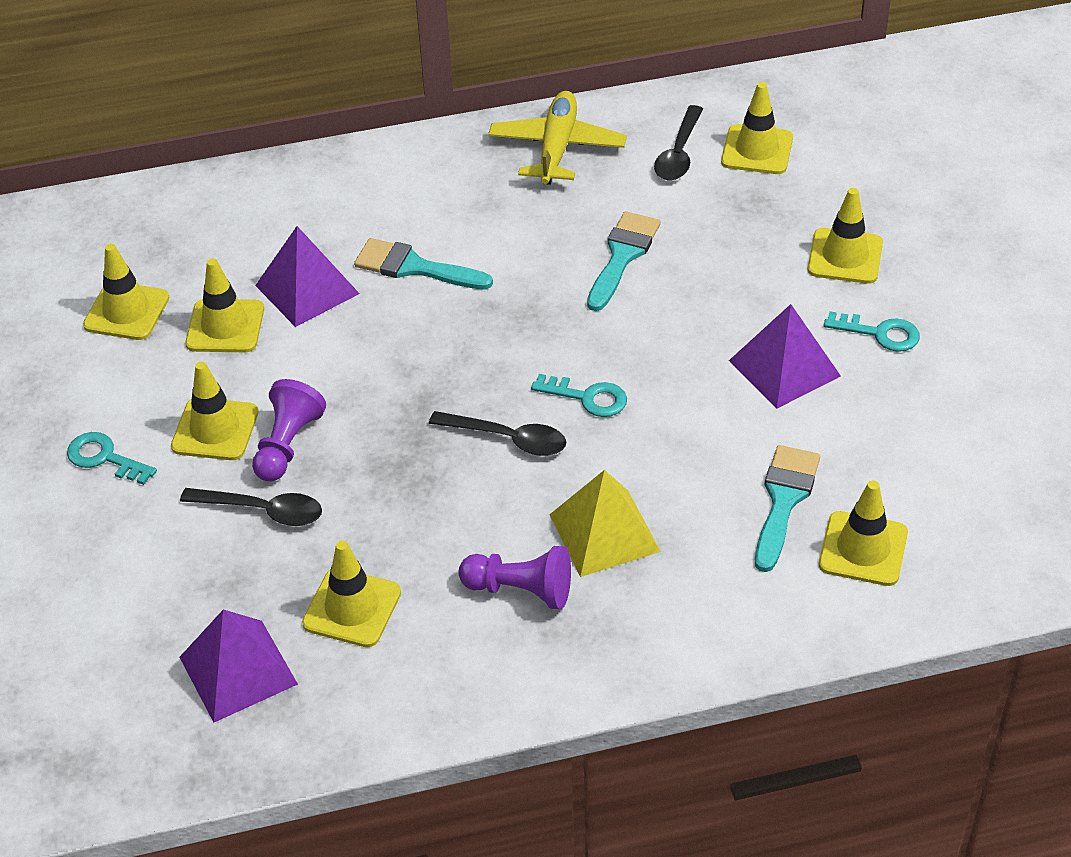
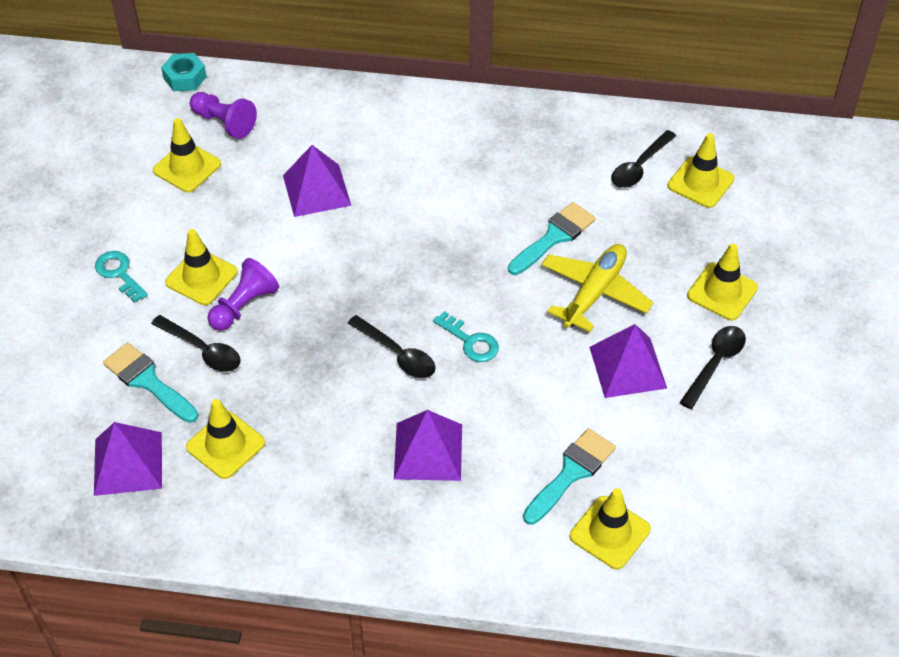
camera: 20 degrees right, 5 degrees up
(67, 211) = (185, 77): none -> turquoise nut
(225, 326) = (247, 200): yellow traffic cone -> none
(414, 267) = (399, 197): turquoise brush -> turquoise brush (147, 381)
(521, 590) = (347, 474): purple pawn -> purple pawn (224, 123)
(557, 148) = (550, 134): yellow plane -> yellow plane (594, 293)
(604, 532) = (428, 451): yellow pyramid -> purple pyramid
(879, 333) = (715, 364): turquoise key -> black spoon

